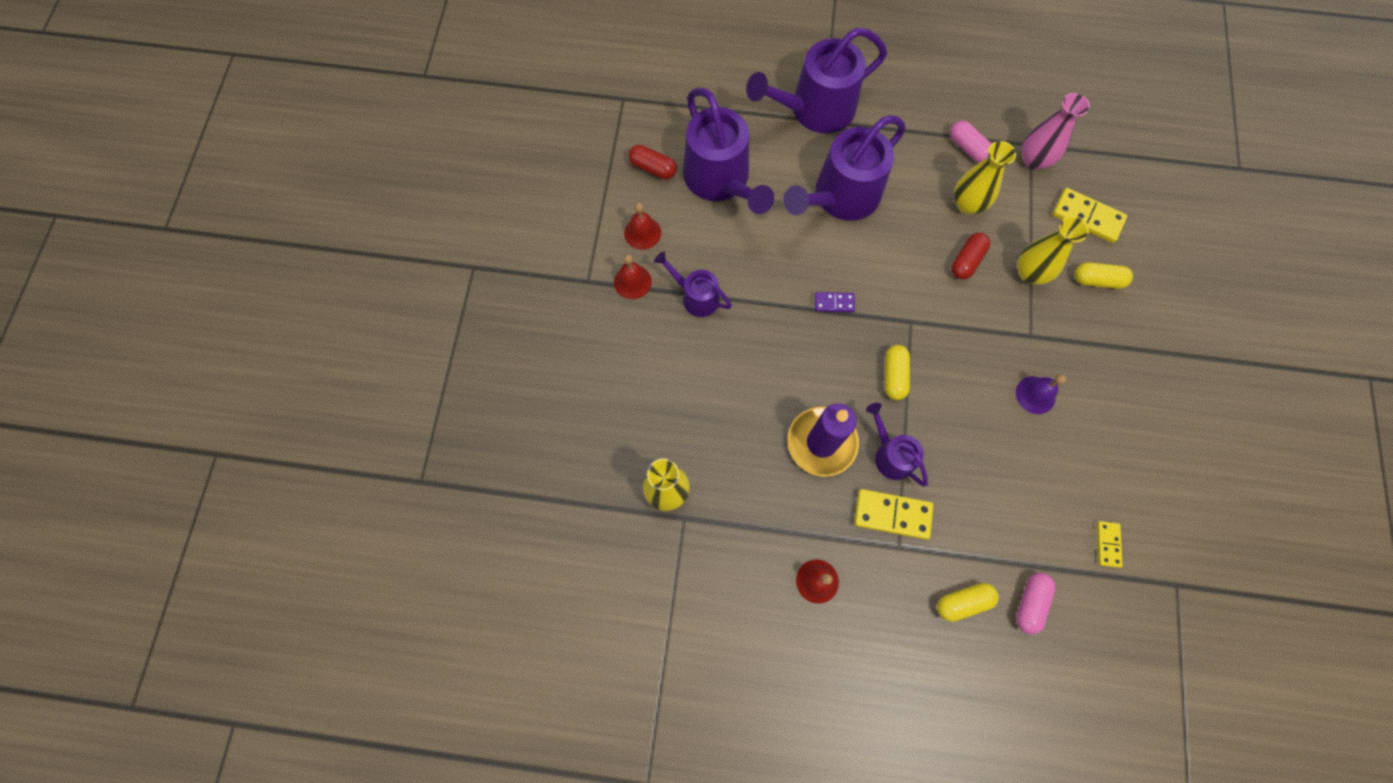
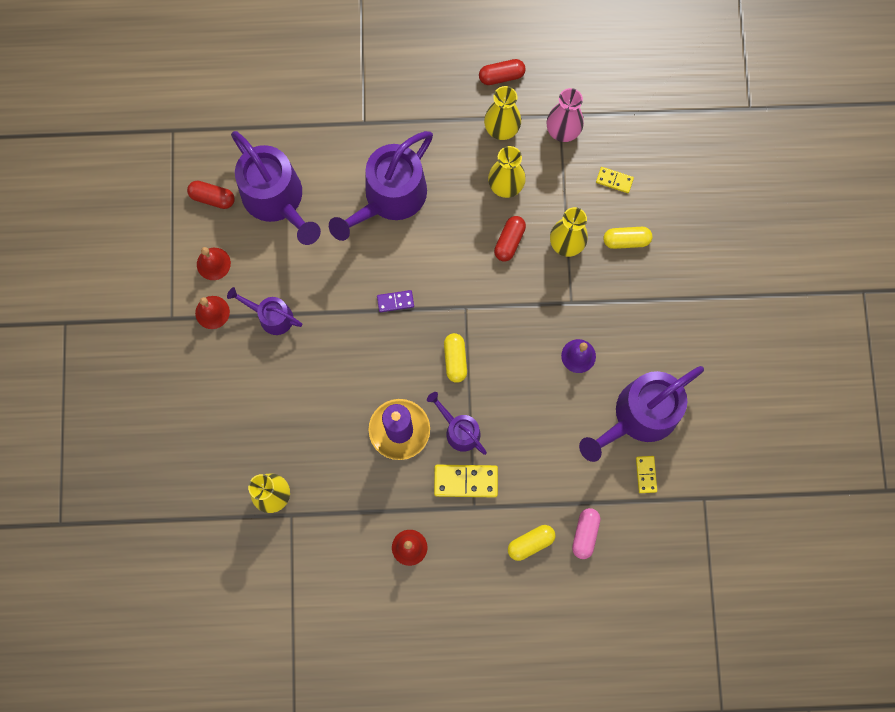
camera: 10 degrees left, 5 degrees up
(814, 110) = (355, 113): purple watering can -> purple watering can (639, 416)
(968, 148) = (501, 129): pink capsule -> yellow vase
(972, 98) = (501, 76): none -> red capsule
(1087, 217) = (614, 180): yellow domino -> yellow domino, size x0.58

